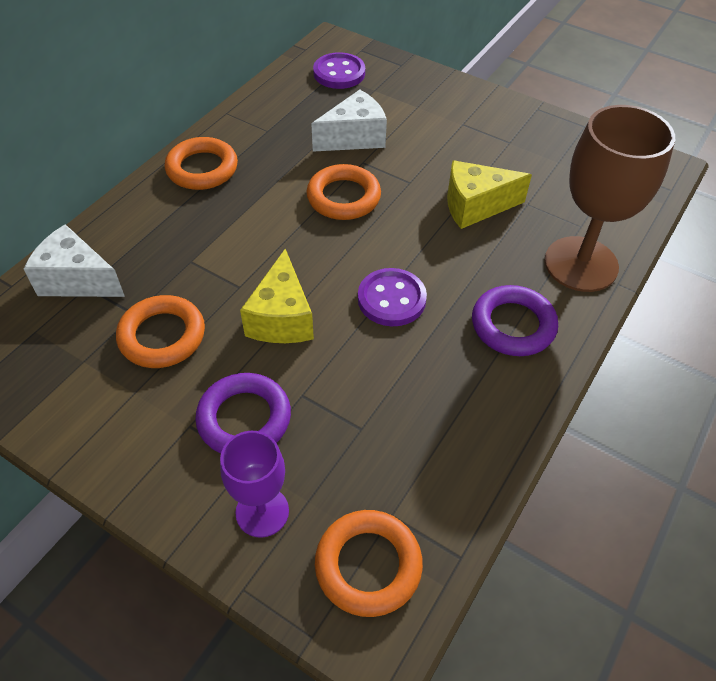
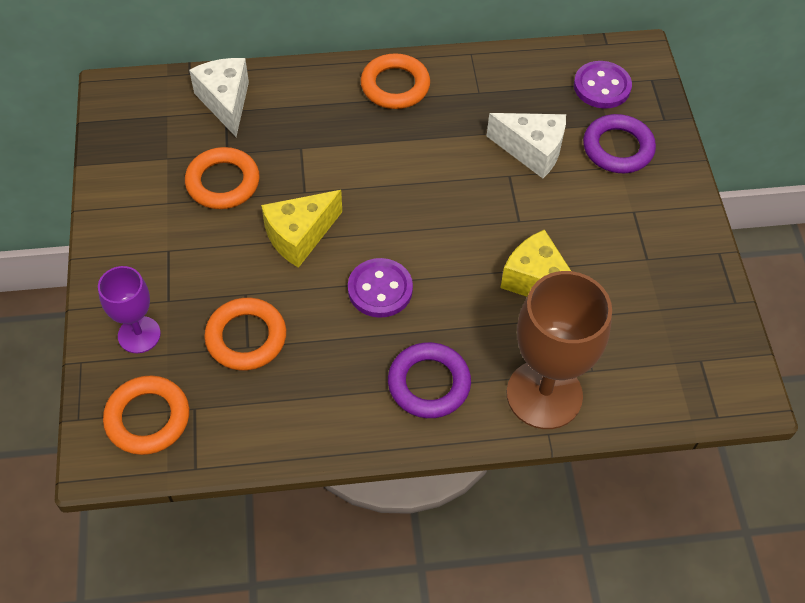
camera: 50 degrees right, 5 degrees up
(244, 419) = (198, 275): purple ring -> purple ring (618, 148)
(343, 197) = (455, 190): orange ring -> orange ring (246, 337)

